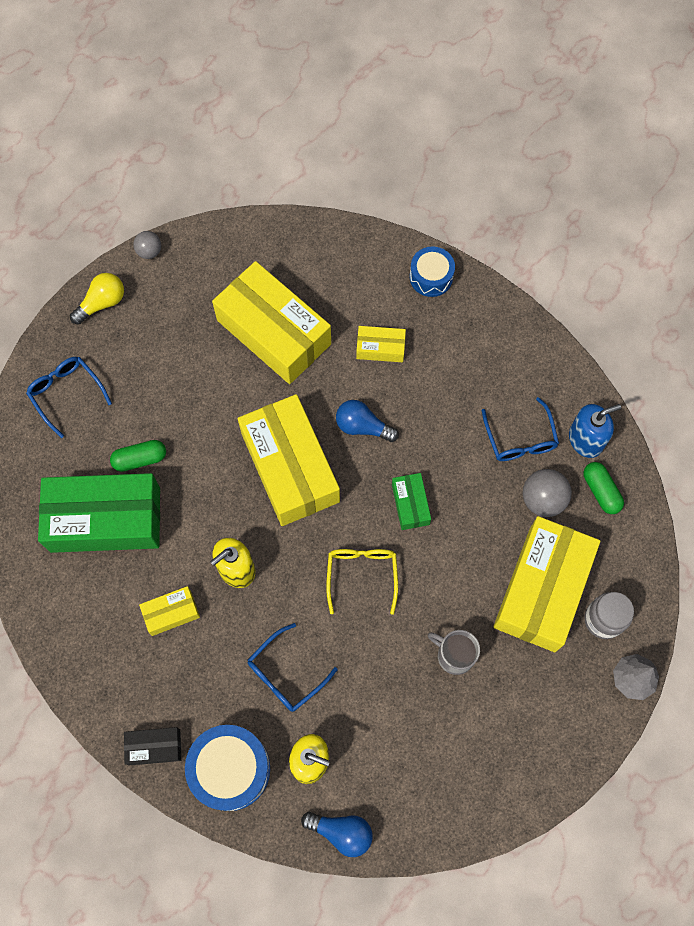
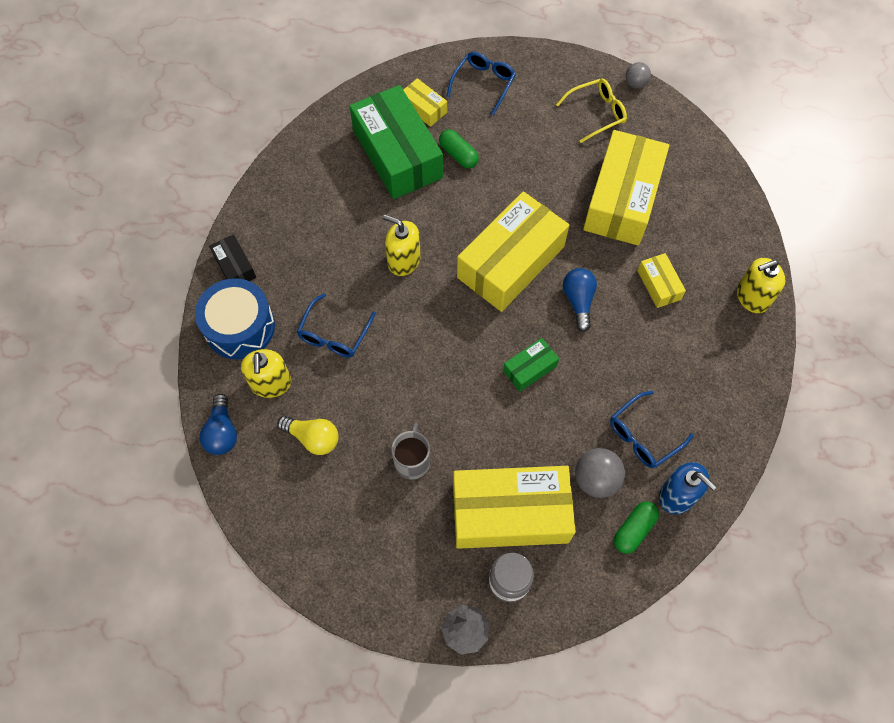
camera: 65 degrees right, 5 degrees down
(102, 303) = (571, 73): yellow light bulb -> yellow light bulb (313, 438)
(171, 613) = (345, 231): yellow box -> yellow box (424, 108)
(286, 674) = (334, 334): blue glasses -> blue glasses turned 90 degrees counterclockwise
(362, 575) = (446, 356): yellow glasses -> yellow glasses (596, 113)
(431, 277) = (752, 297): blue drum -> yellow soap dispenser

